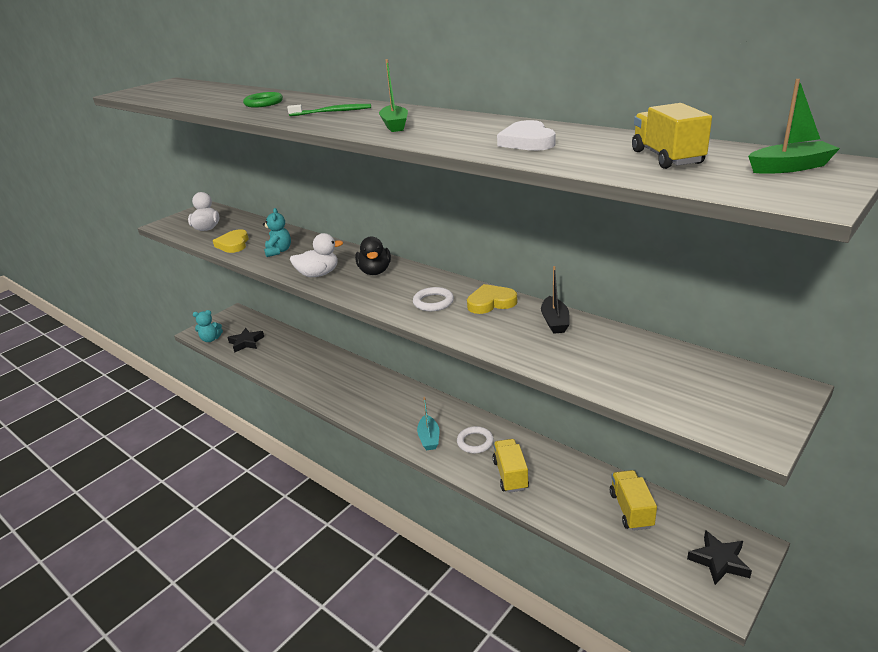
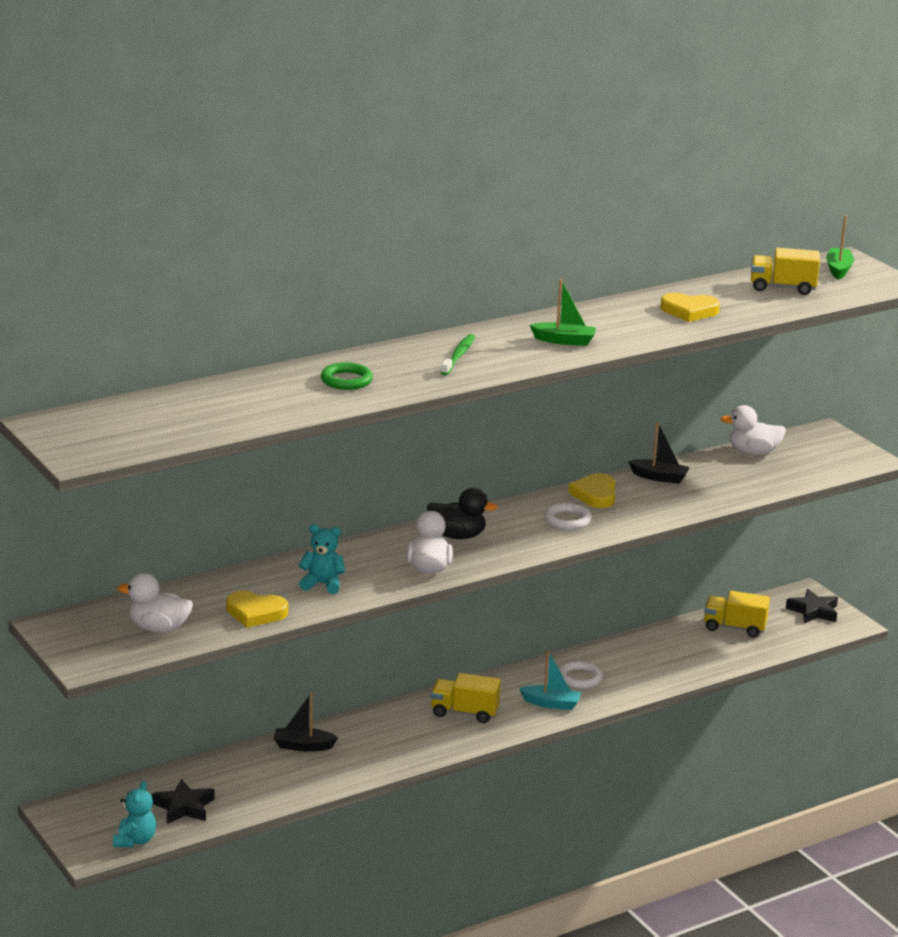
camera: 75 degrees left, 5 degrees down
(323, 358) = (303, 746): none -> black boat
(510, 475) = (647, 672): yellow truck -> yellow truck (464, 712)
(527, 141) = (689, 311): white heart -> yellow heart
(670, 356) = (753, 452): none -> white duck

